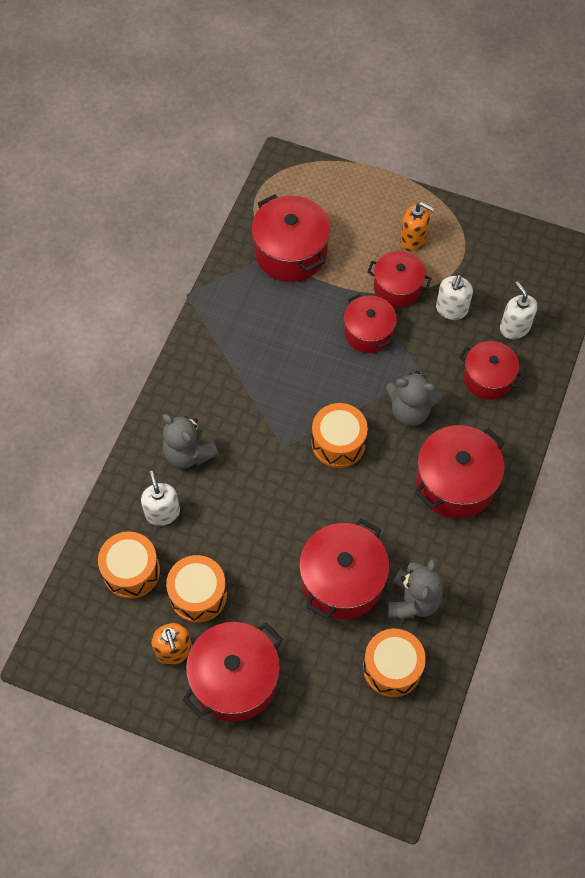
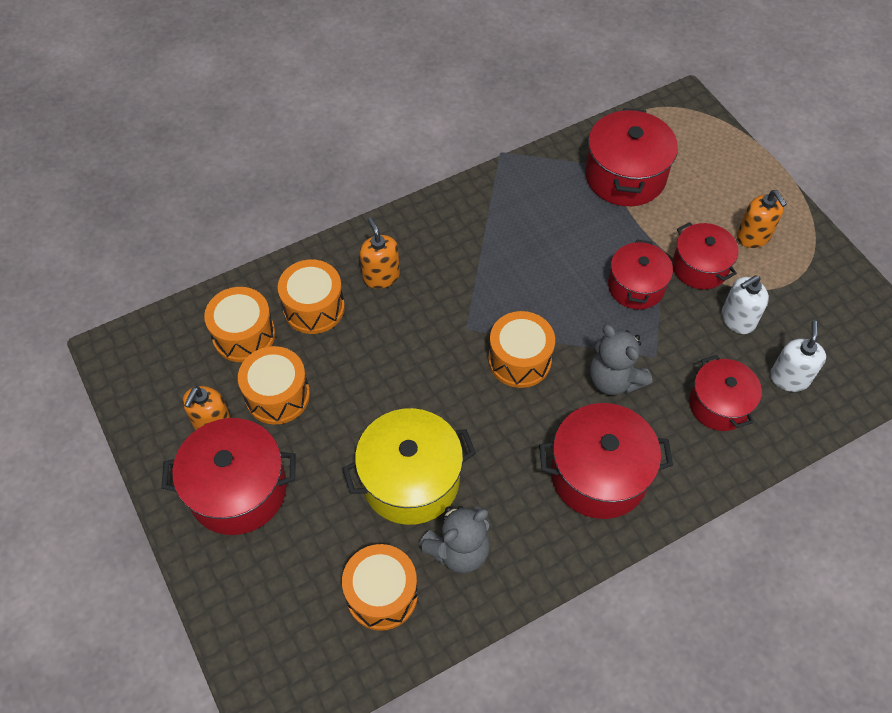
camera: 40 degrees right, 5 degrees down
(162, 513) = (314, 308): white soap dispenser -> orange drum
(188, 453) = (381, 276): grey teddy bear -> orange soap dispenser
(342, 580) = (410, 480): red pot -> yellow pot

